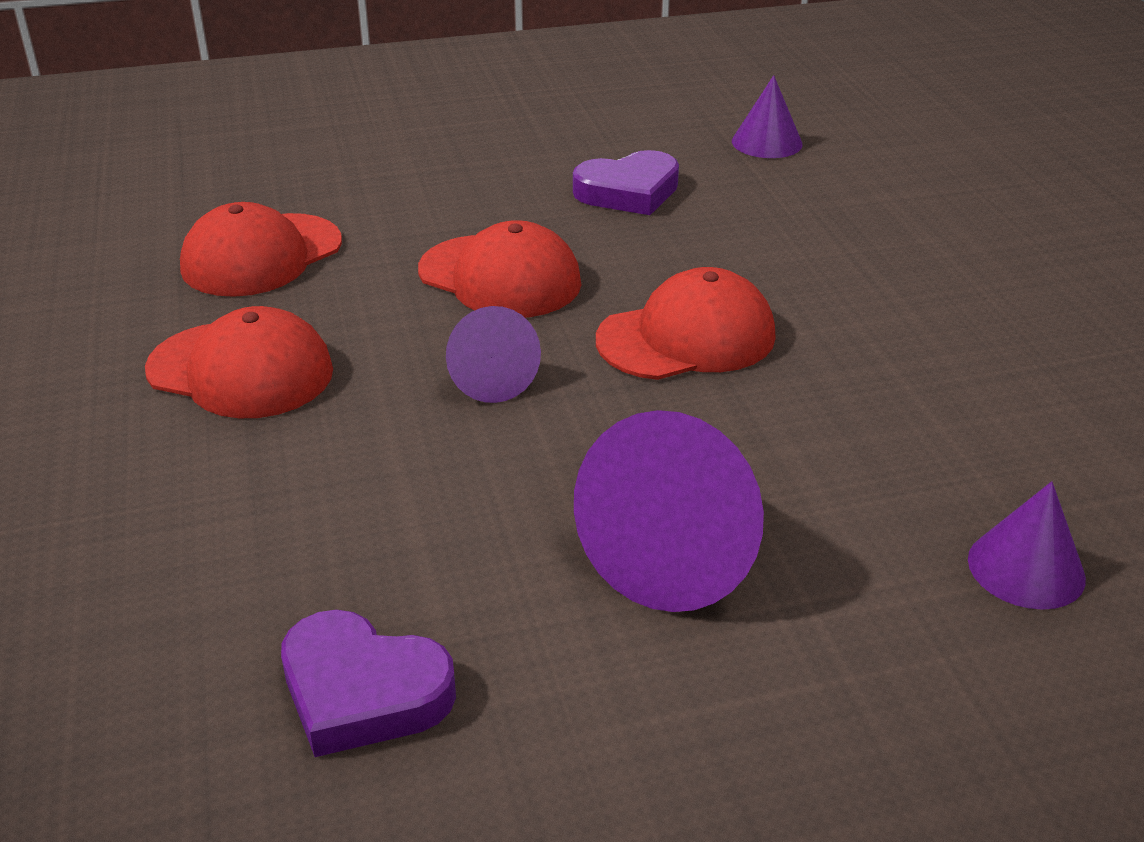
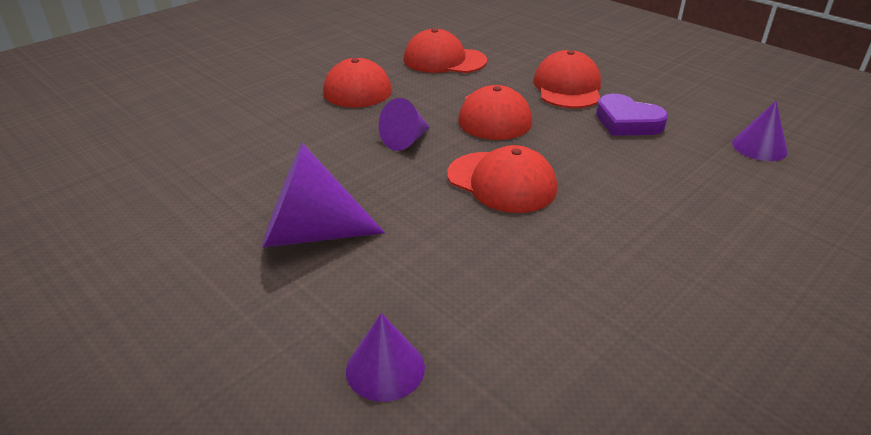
camera: 60 degrees right, 0 degrees up
(363, 692) = (173, 182): purple heart -> none
(487, 193) = (567, 87): none -> red cap

